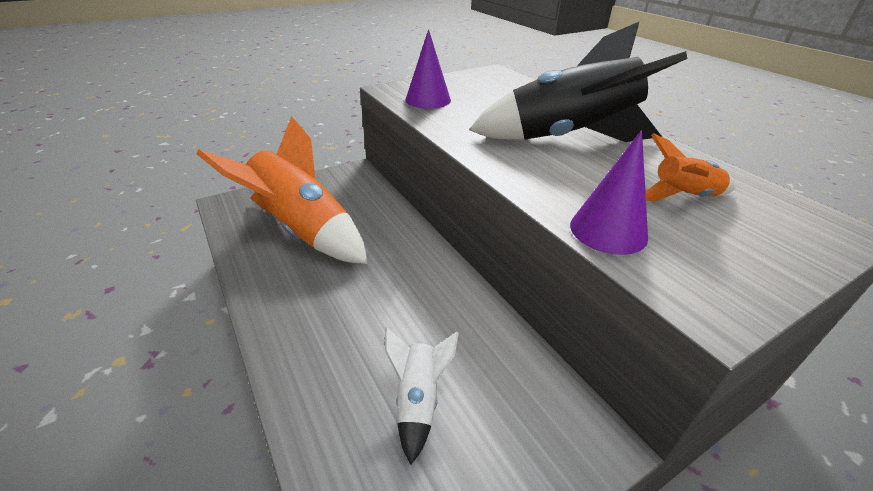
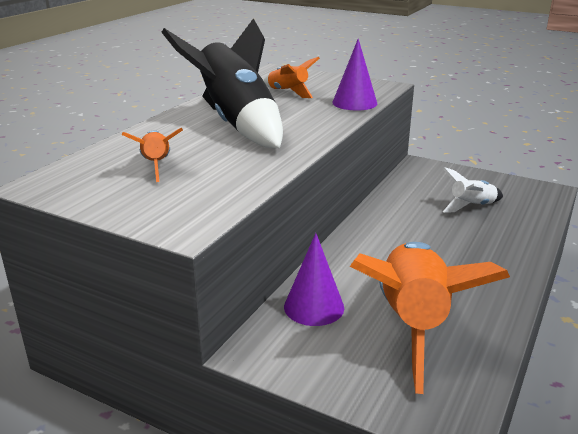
camera: 120 degrees left, 10 degrees down
(428, 100) = (202, 194): purple cone -> purple cone (314, 307)
(492, 97) = (156, 166): none -> orange rocket

